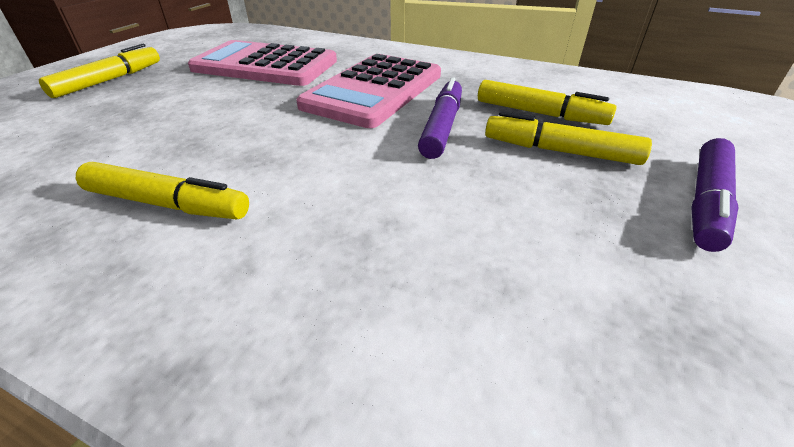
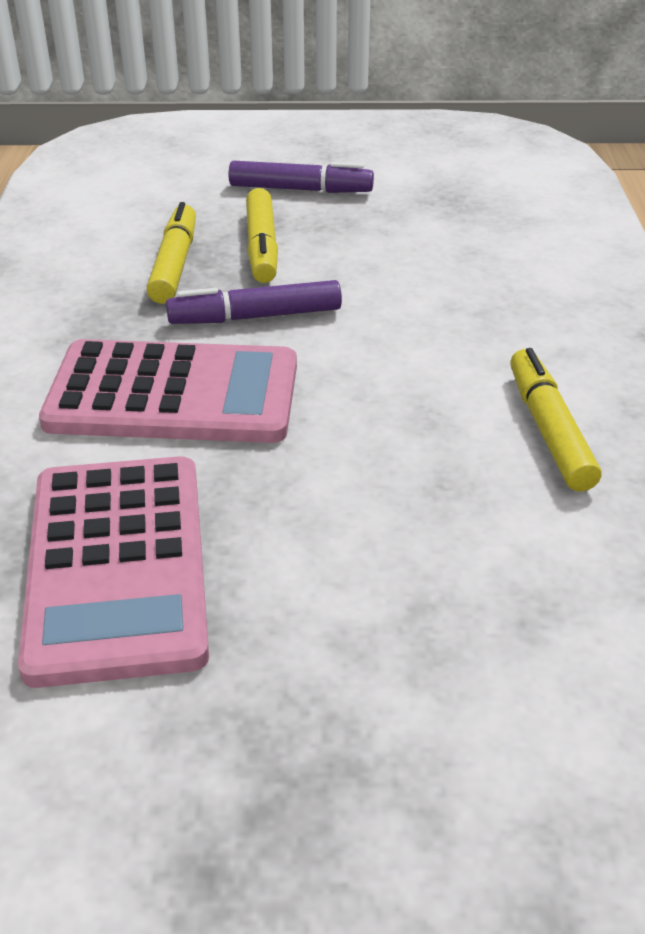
camera: 115 degrees left, 0 degrees up
(109, 80) = (329, 768): yellow marker -> none

